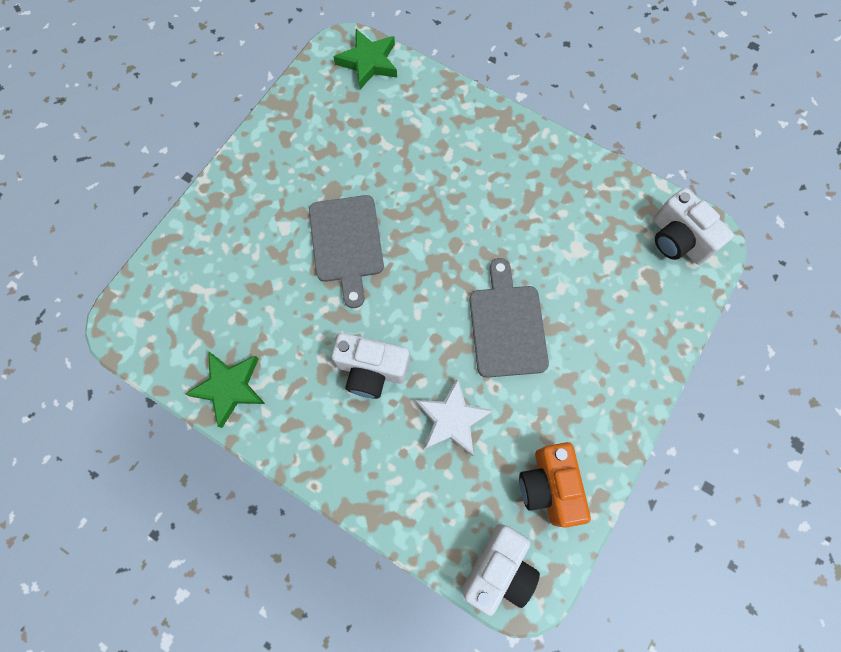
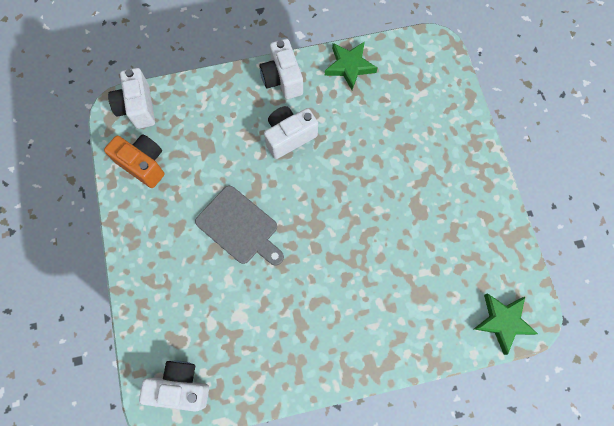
camera: 135 degrees right, 0 degrees up
(311, 443) = (282, 79): none -> white camera
(346, 243) = (376, 189): grey cutting board -> none
(452, 419) = (223, 151): white star -> none

